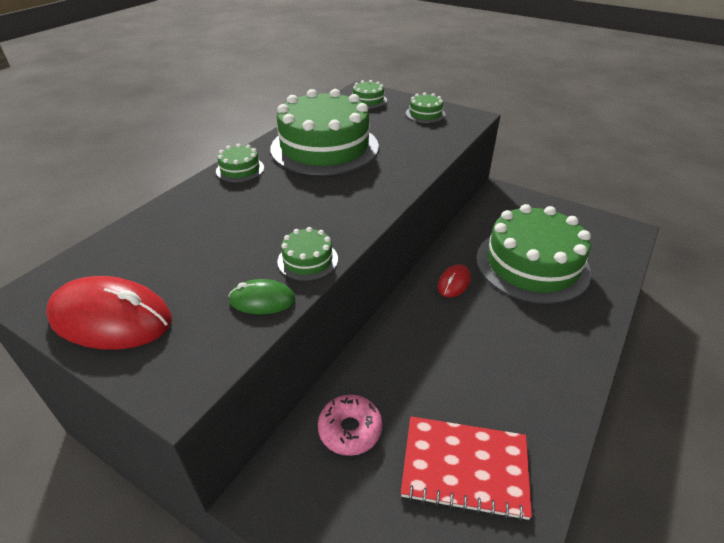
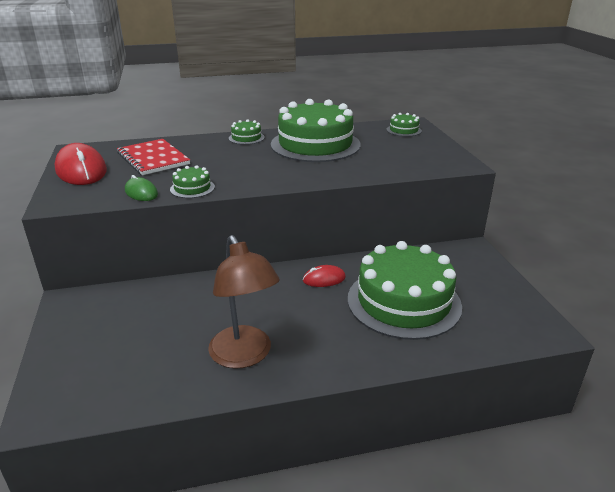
camera: 45 degrees right, 10 degrees down
(350, 430) = (141, 304): pink donut -> none
(425, 114) = (429, 151): green cake -> none
(465, 467) = (159, 358): red notebook -> red notebook (153, 159)
(519, 400) = (245, 356): none -> brown lamp

